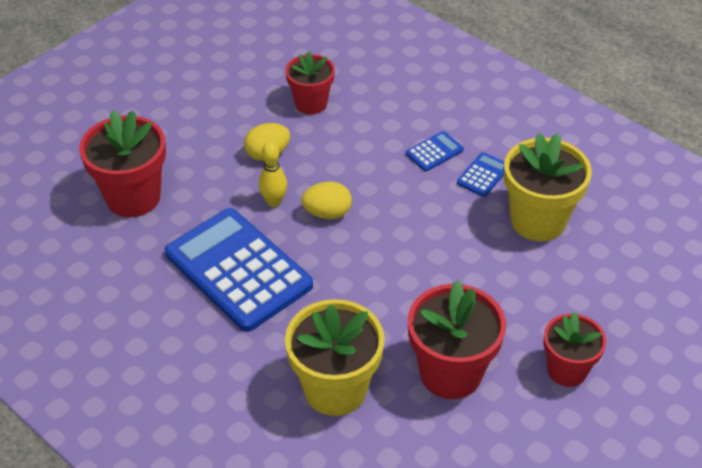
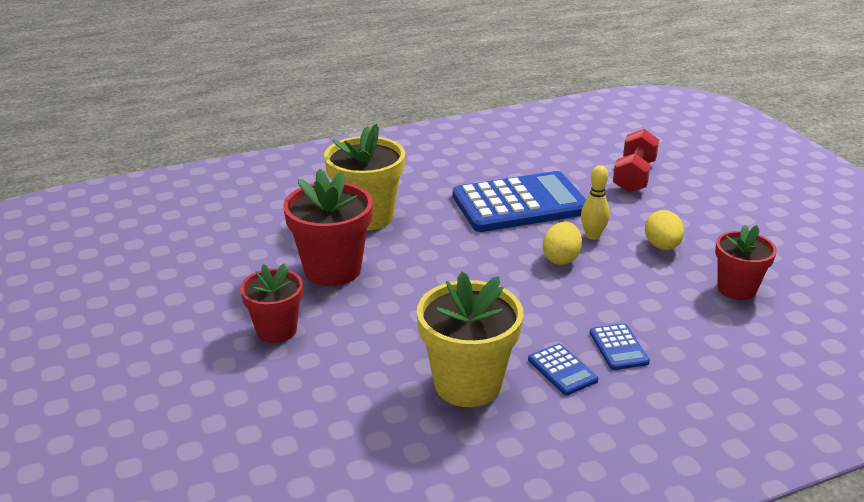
camera: 115 degrees right, 15 degrees down
(133, 197) = (634, 177): red flower pot -> red dumbbell

